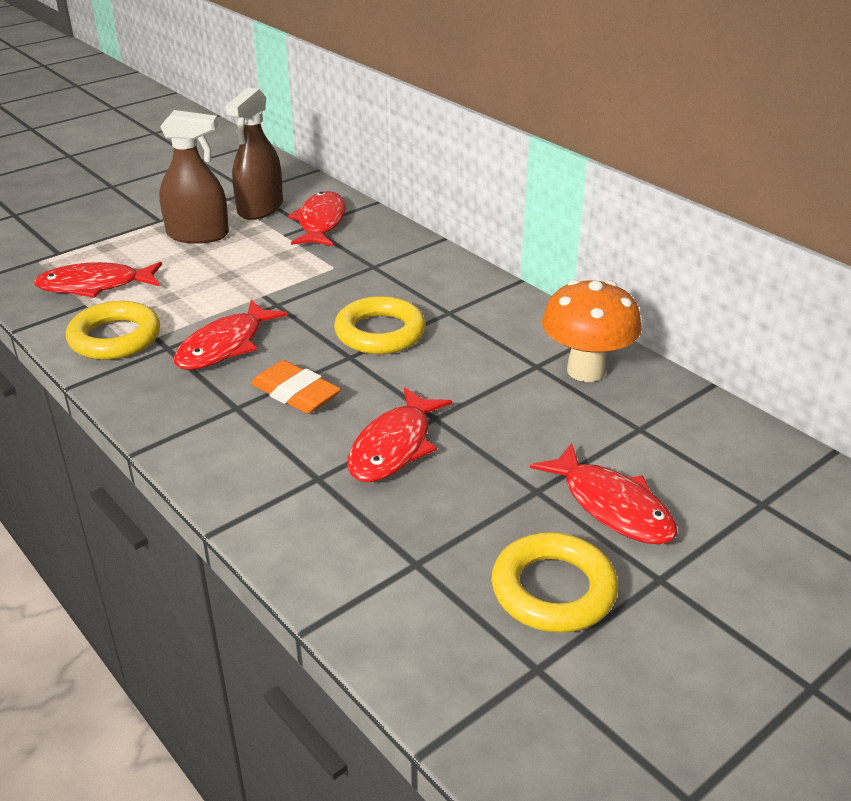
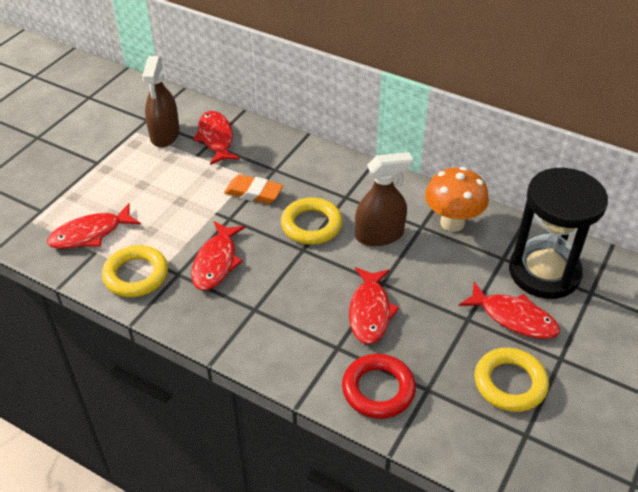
camera: 20 degrees left, 10 degrees up
(198, 235) = (135, 170): brown spray bottle -> brown spray bottle (379, 235)
(295, 394) = (286, 288): orange eraser -> orange eraser (253, 193)
(341, 544) = (378, 389): none -> red ring
(697, 460) = (544, 272): none -> black hourglass

